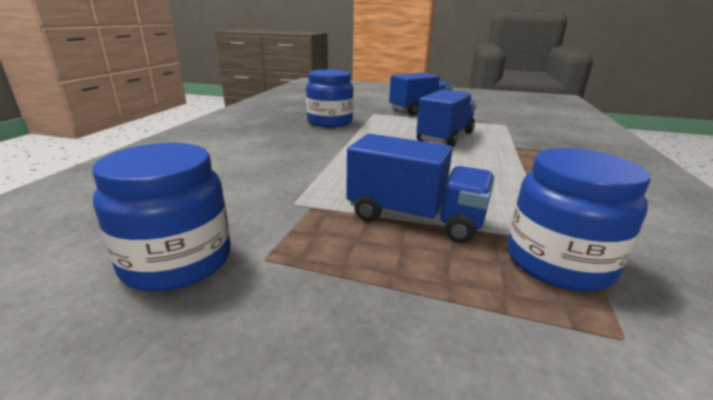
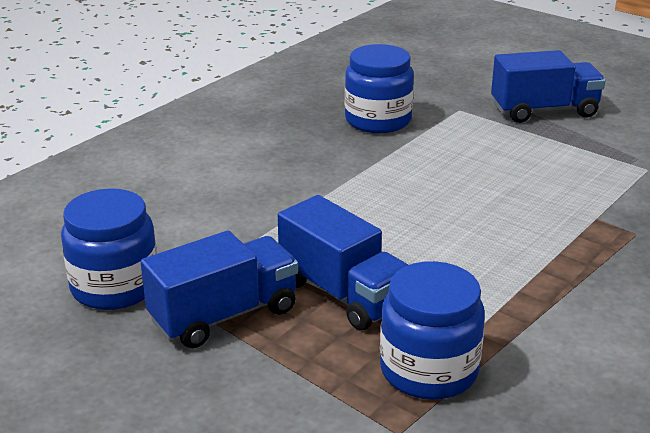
camera: 25 degrees right, 5 degrees up
(445, 137) = (514, 181): blue truck -> blue truck (224, 315)

